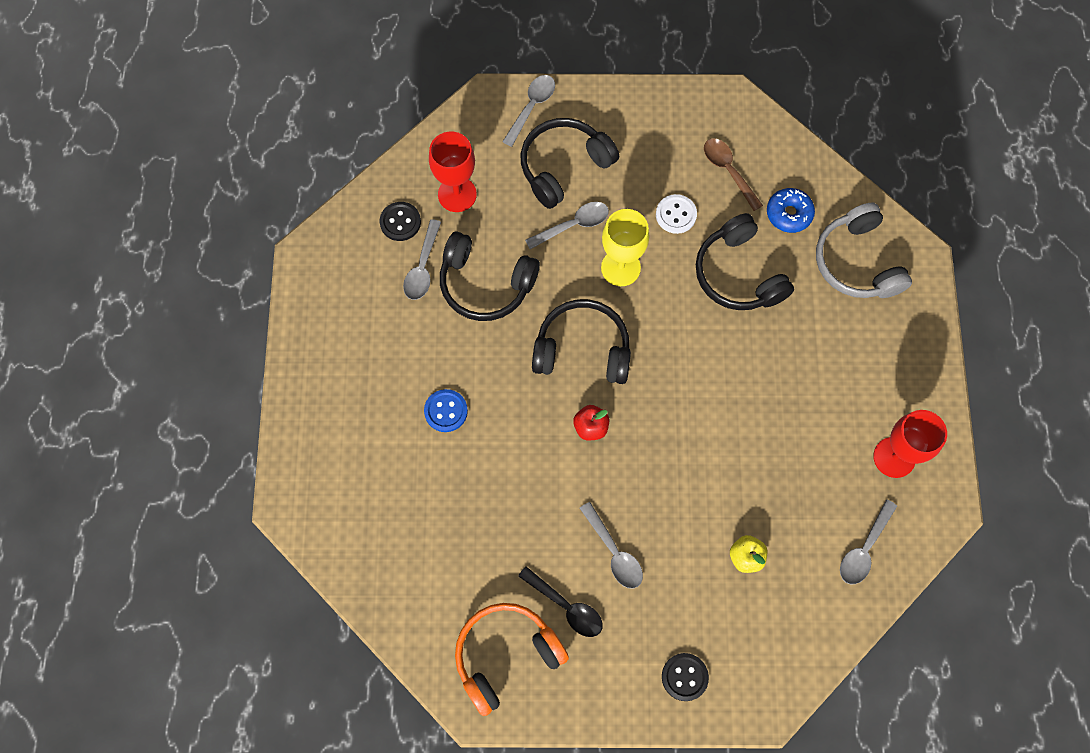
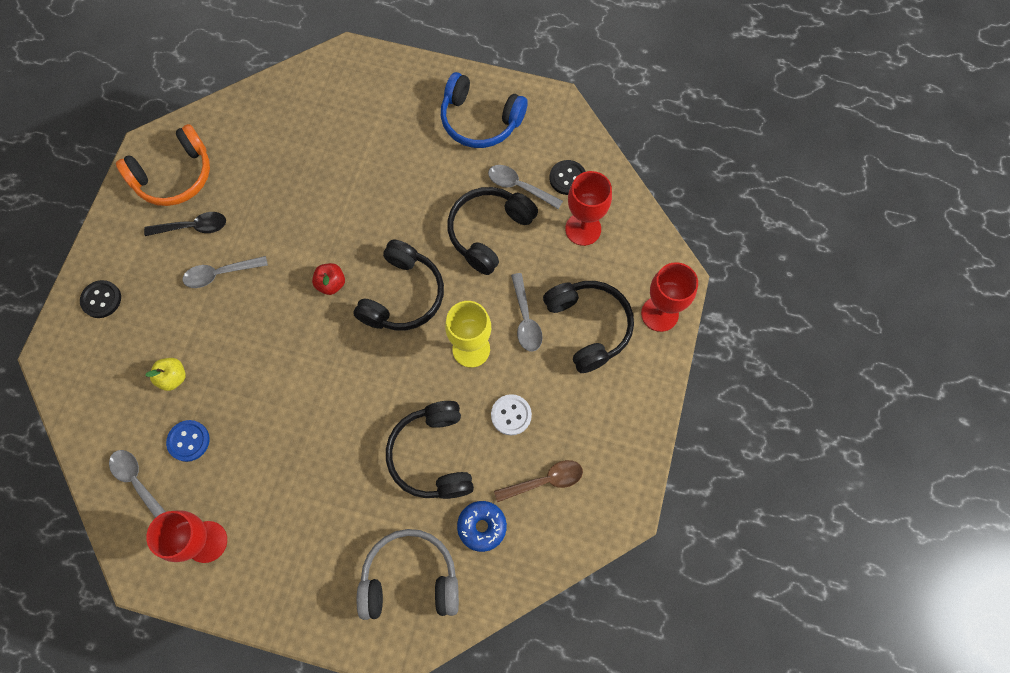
camera: 105 degrees right, 0 degrees up
(348, 329) = (480, 120): none -> blue headphones
(446, 411) = (384, 177): blue button -> blue button (188, 441)
(506, 656) = (174, 176): orange headphones -> orange headphones turned 75 degrees clockwise
(531, 107) = (659, 314): grey spoon -> red goblet
(566, 606) = (193, 227): black spoon -> black spoon turned 150 degrees counterclockwise
(738, 274) = (433, 455): black headphones -> black headphones turned 90 degrees counterclockwise

